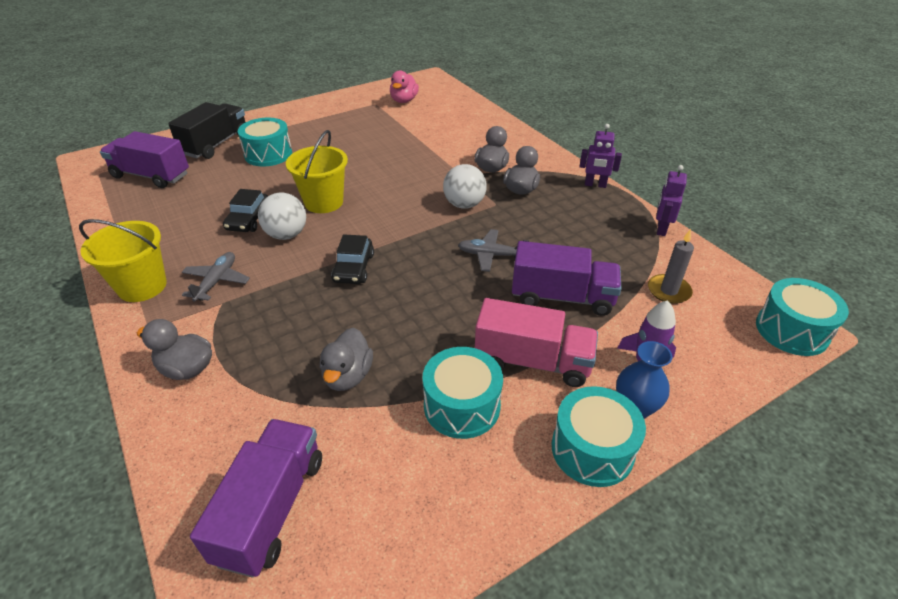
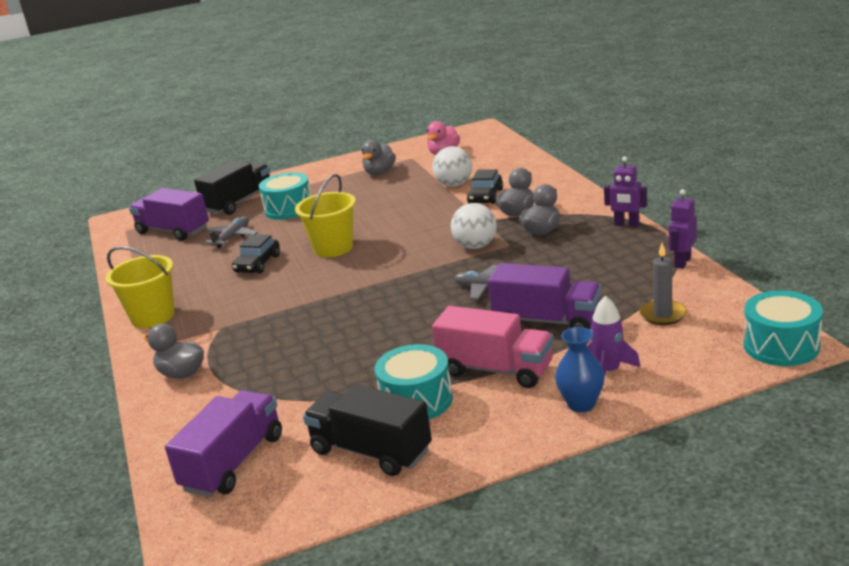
camera: 15 degrees right, 15 degrees down
(217, 281) = (219, 312): grey plane -> grey plane (232, 237)
(286, 235) = (290, 275): white ball -> white ball (454, 184)
(348, 376) = (320, 379): grey duck -> grey duck (379, 172)
(354, 268) = (348, 300): black car -> black car (486, 196)
(431, 485) = (371, 451): none -> black truck
(592, 449) = (526, 431): turquoise drum -> none

